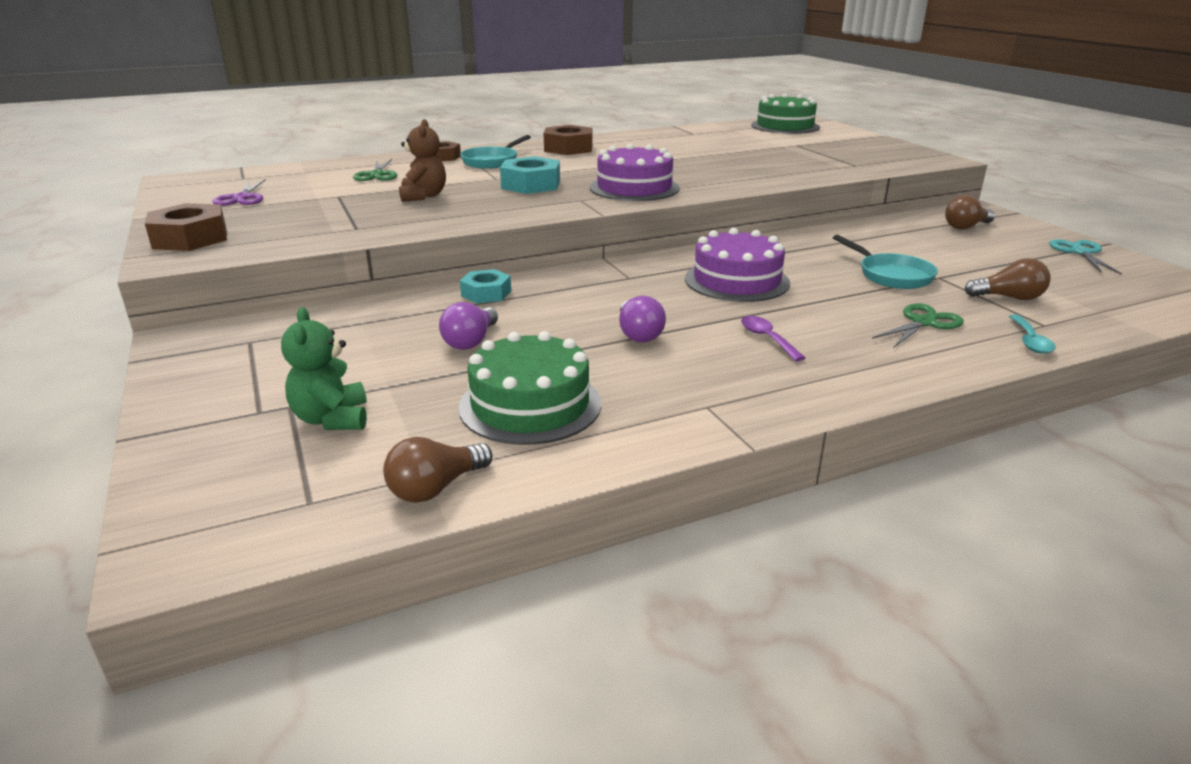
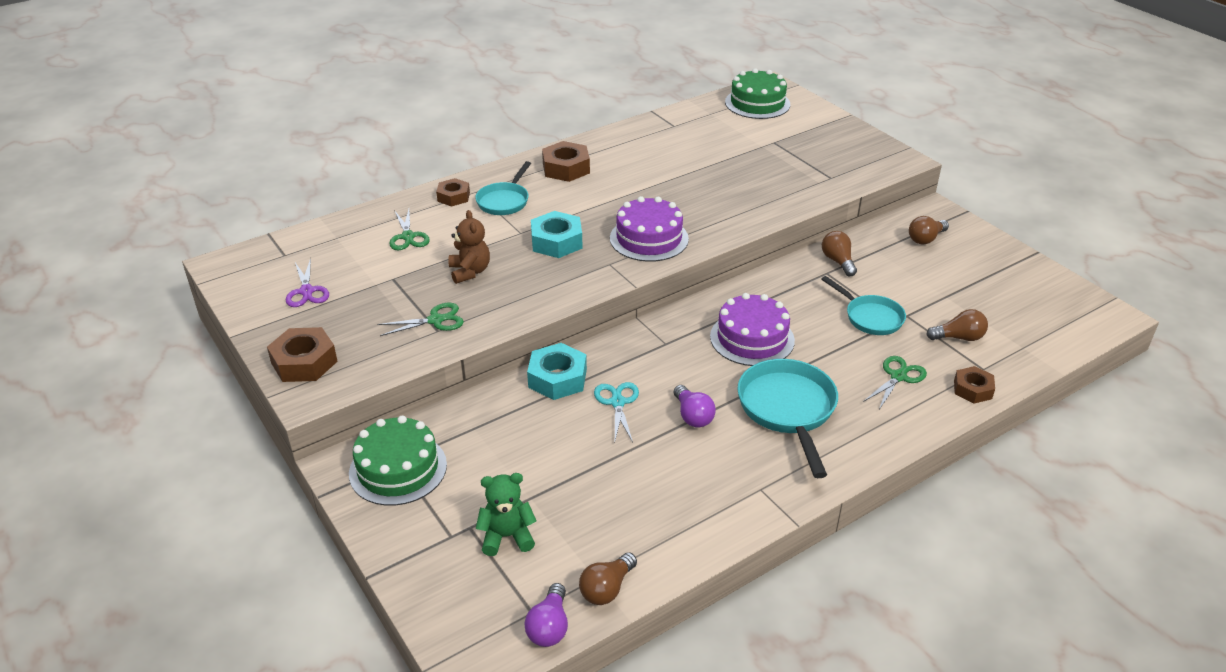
camera: 10 degrees left, 10 degrees up
(332, 419) = (507, 536): green teddy bear -> green teddy bear turned 105 degrees clockwise
(360, 222) = (435, 320): none -> green scissors
(471, 341) = (570, 440): purple light bulb -> purple light bulb (549, 627)
(486, 293) = (557, 378): turquoise nut -> turquoise nut, size x1.54
(530, 405) = (639, 504): green cake -> green cake (398, 469)
(767, 338) = (788, 409): purple spoon -> turquoise pan
(856, 235) = (838, 261): none -> brown light bulb
(1030, 341) = (972, 389): turquoise spoon -> brown nut
(1080, 252) = (1014, 268): turquoise scissors -> turquoise scissors (617, 402)

